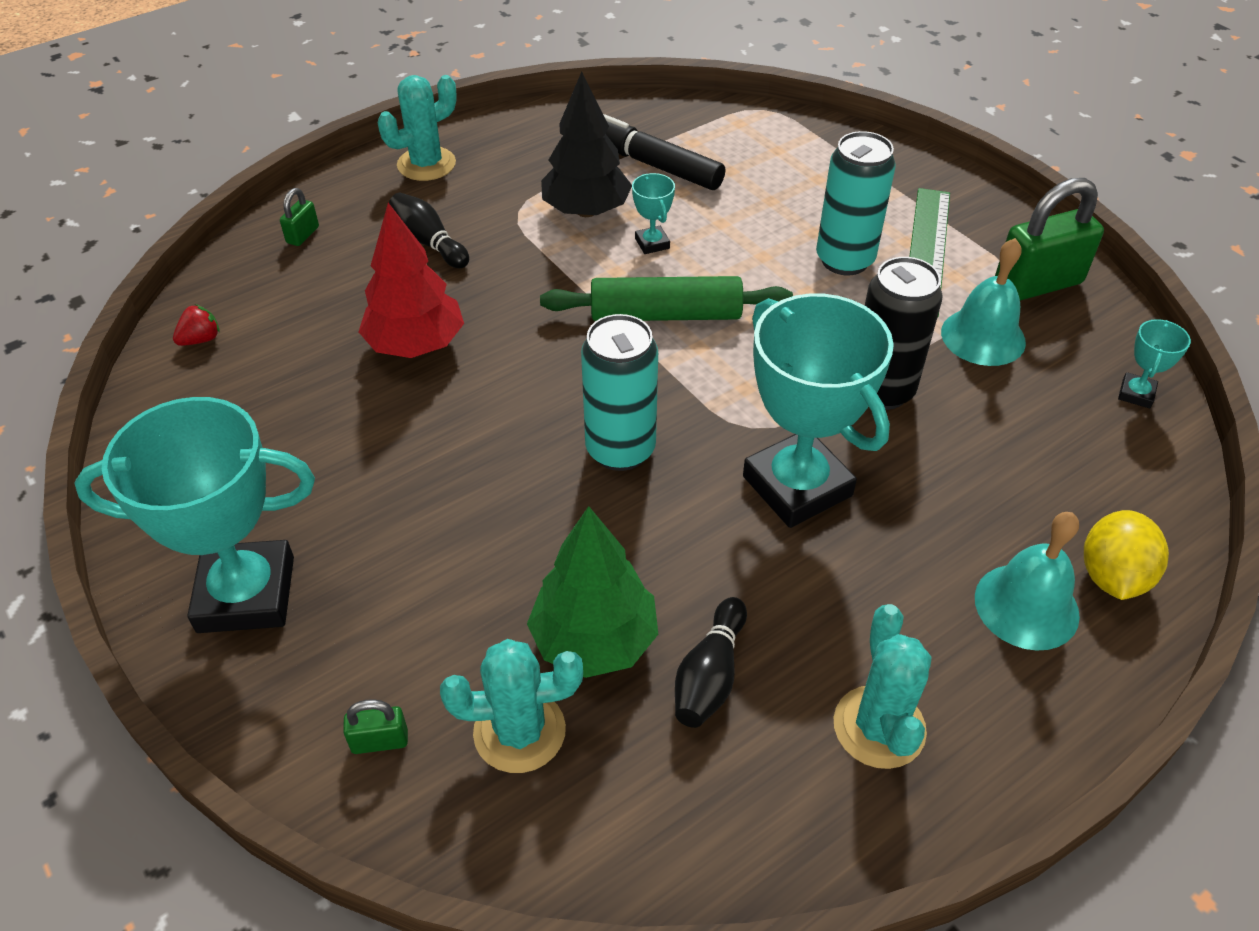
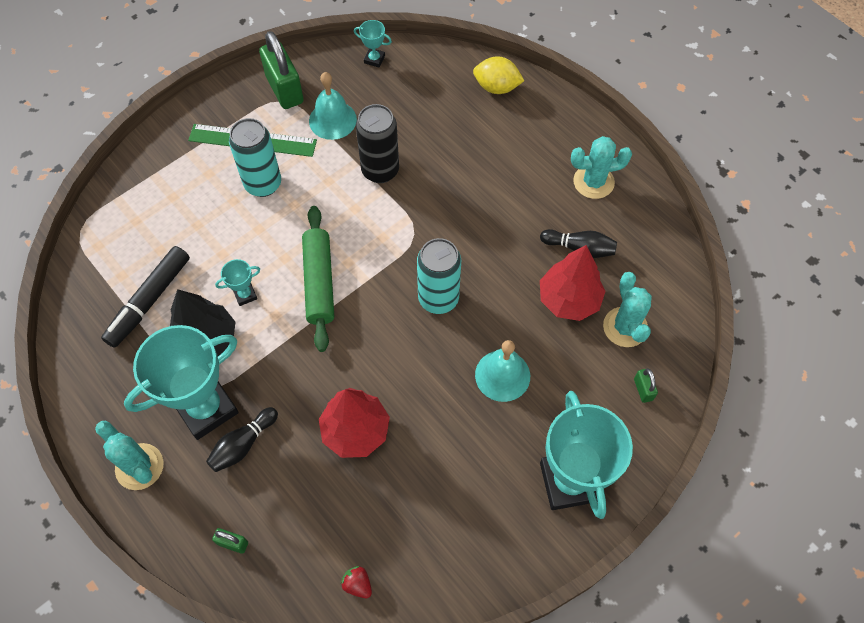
camera: 95 degrees left, 15 degrees up
(594, 641) = (569, 300): green tree -> red tree
(797, 486) = (456, 212): turquoise trophy -> turquoise trophy (206, 408)
(1026, 606) = (518, 121): turquoise bell -> turquoise bell (502, 375)

